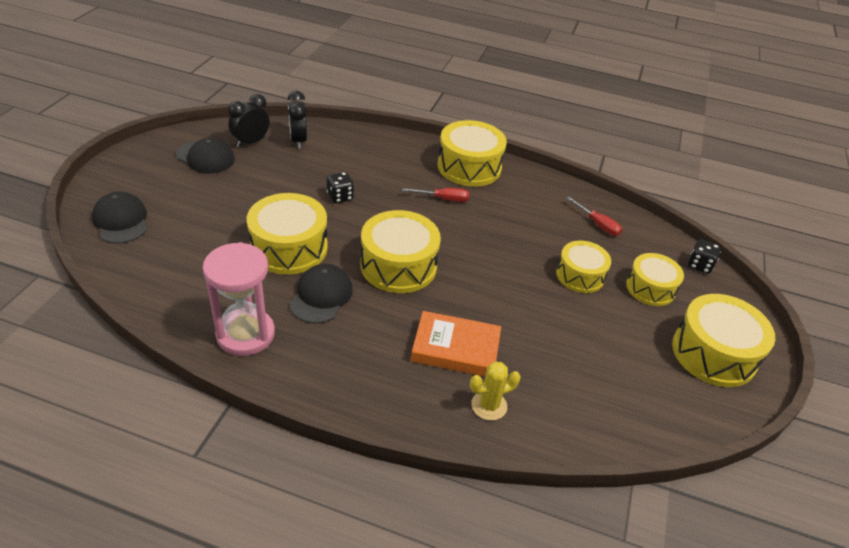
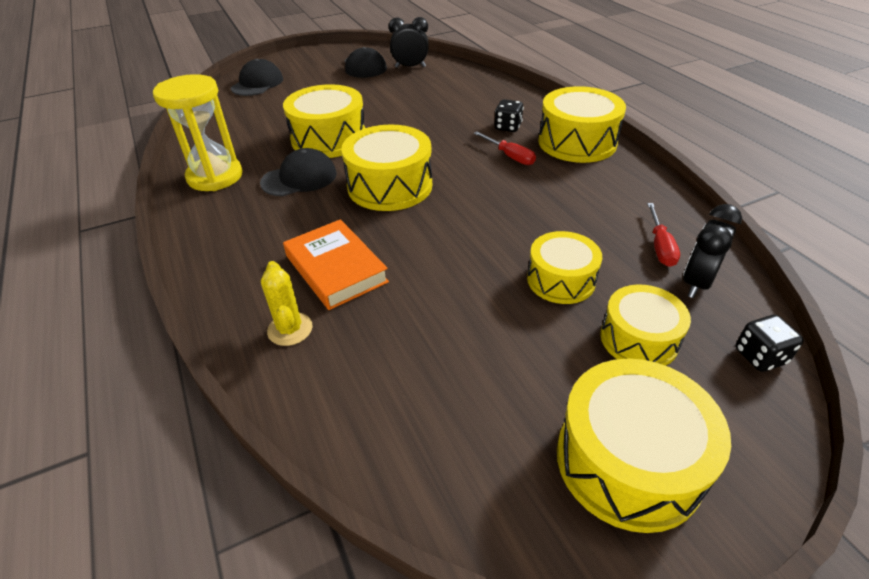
camera: 50 degrees right, 0 degrees up
(245, 334) = (215, 176): pink hourglass -> yellow hourglass
(298, 141) = (447, 76): black clock -> black clock (696, 283)
(340, 197) = (420, 122): black dice -> black dice (508, 127)
(489, 405) = (290, 329): yellow cactus -> yellow cactus turned 45 degrees clockwise

